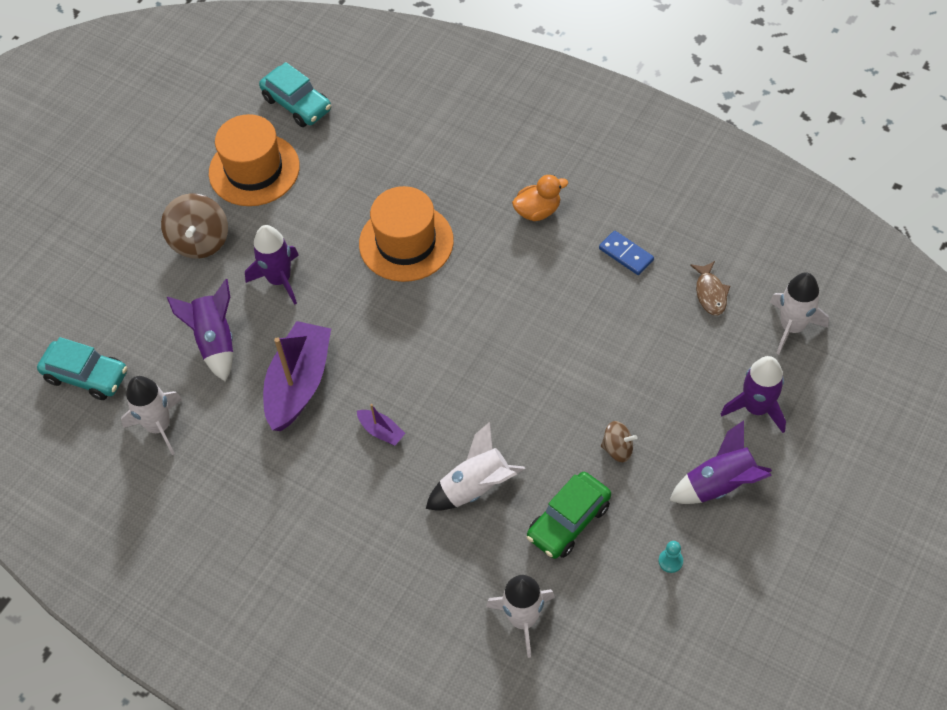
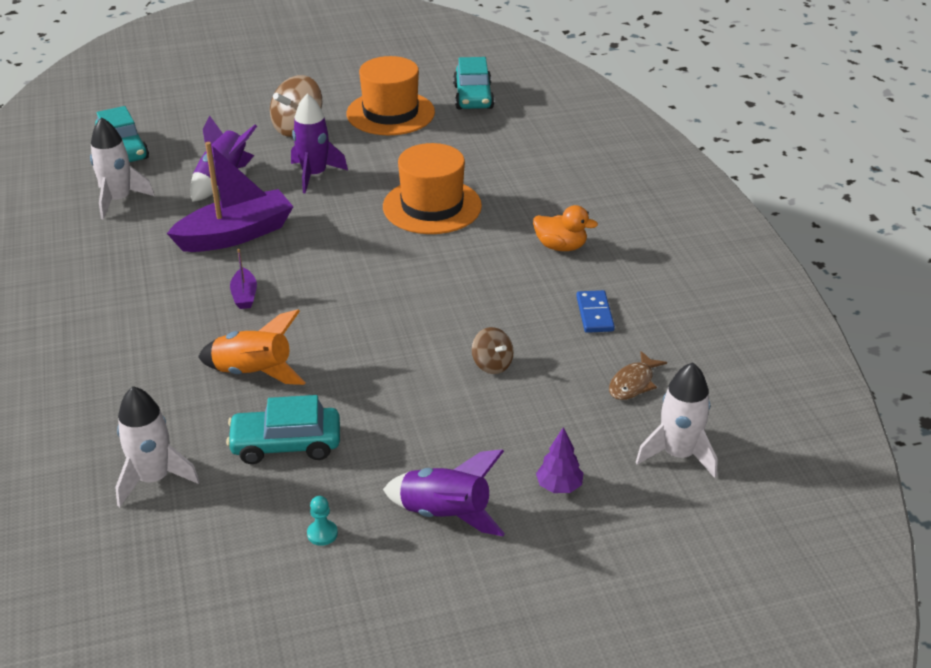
camera: 40 degrees right, 20 degrees down
(475, 487) = (254, 373): white rocket -> orange rocket
(568, 521) = (286, 444): green car -> turquoise car
(617, 449) = (397, 428): brown spinning top -> brown spinning top (492, 364)
(756, 408) = (559, 486): purple rocket -> purple tree

